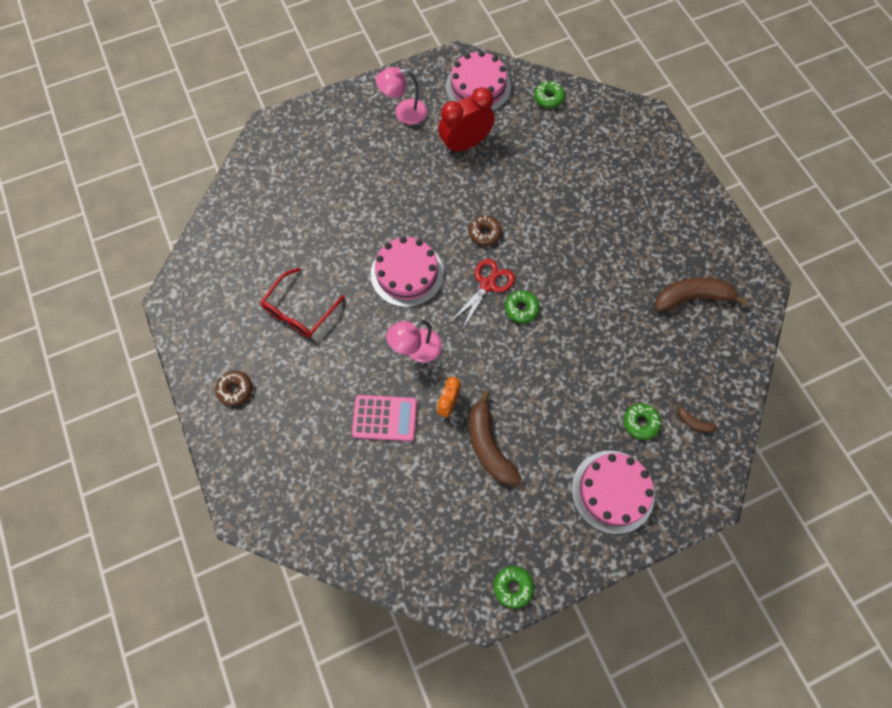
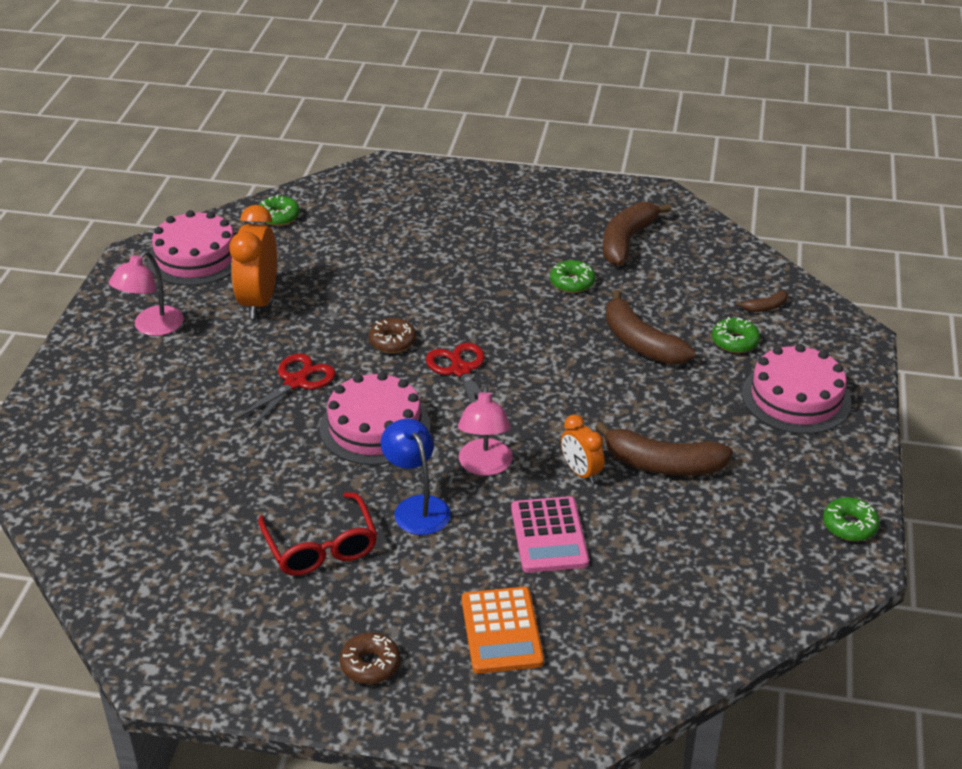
camera: 55 degrees left, 30 degrees down
(298, 438) = (501, 631): none -> orange calculator
(360, 336) = (417, 507): none -> blue lamp
(385, 418) = (549, 535): pink calculator -> pink calculator turned 135 degrees clockwise
(413, 210) = (295, 382): none -> red scissors
(465, 144) = (259, 301): red clock -> orange clock
(521, 309) = (518, 360): green donut -> green donut (572, 282)
(593, 367) = (641, 343): none -> brown banana

